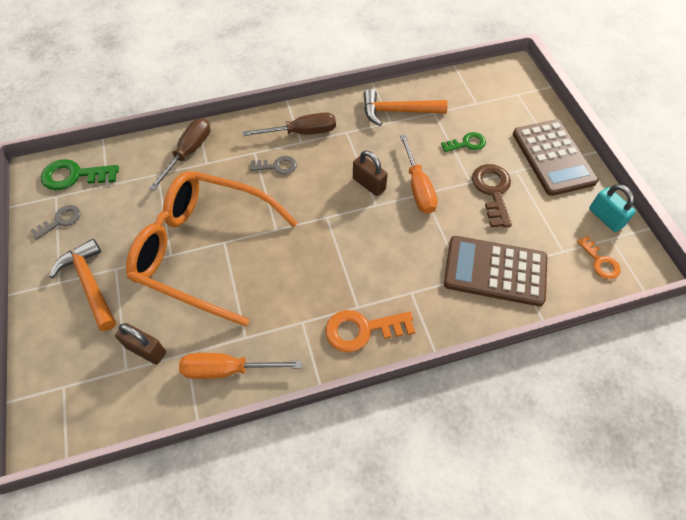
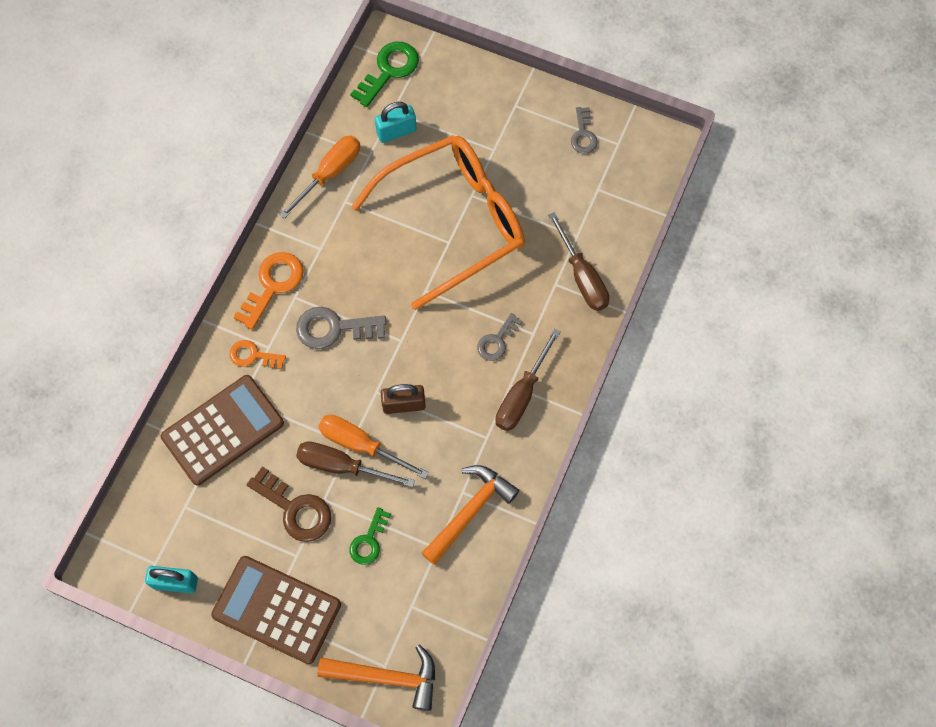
camera: 130 degrees right, 10 degrees up
(74, 176) = (632, 169): green key -> green key (389, 70)
(90, 284) = (493, 125): orange hammer -> orange hammer (386, 677)
(146, 350) = (396, 132): brown padlock -> turquoise padlock
(356, 262) = (334, 328): none -> grey key
(441, 187) = (342, 466): none -> brown screwdriver
(600, 261) = (147, 527): orange key -> orange key (253, 356)

